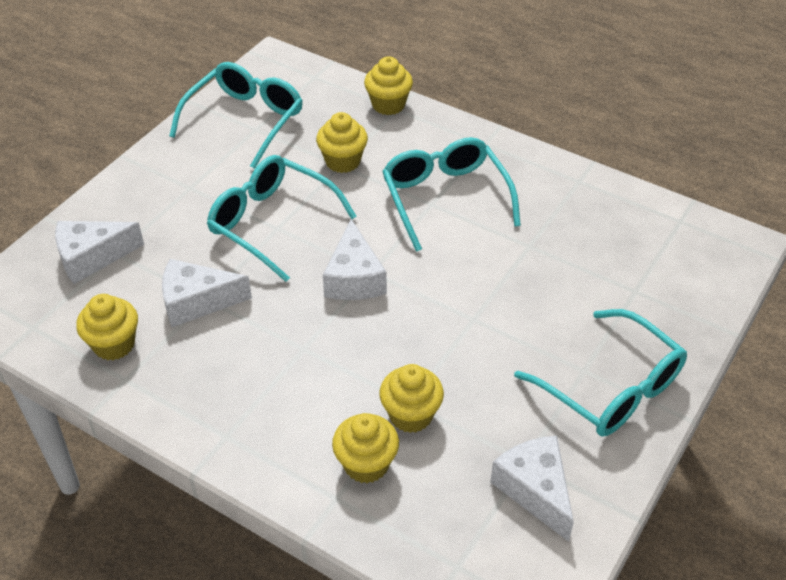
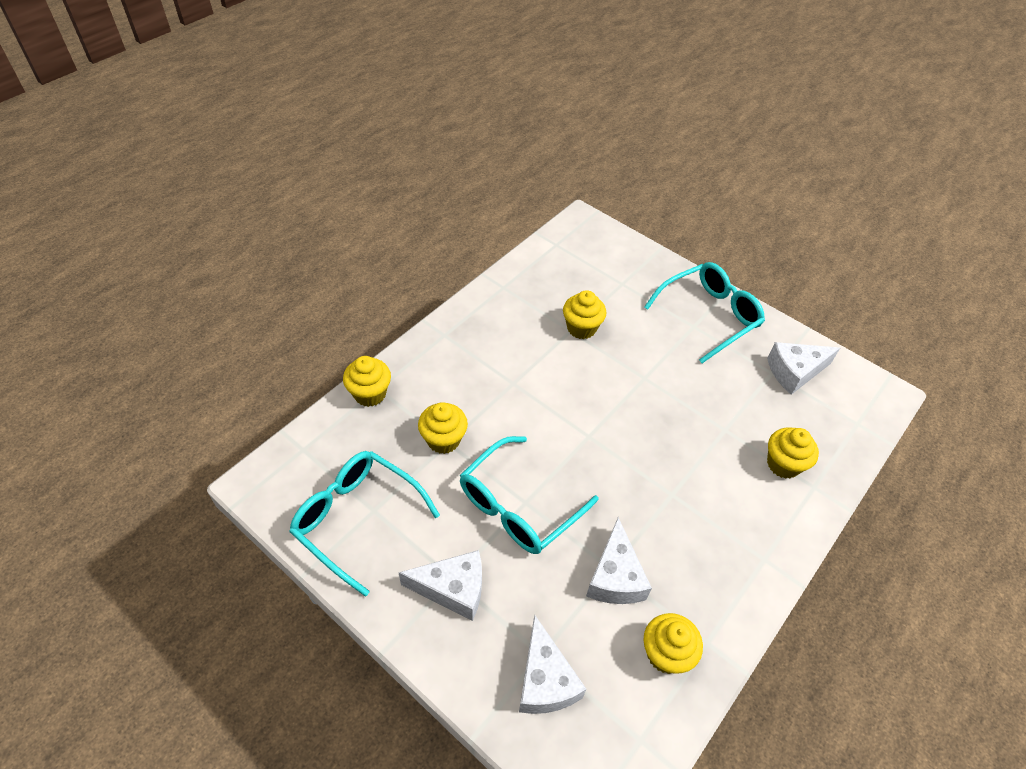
camera: 85 degrees left, 5 degrees up
(354, 278) = (595, 449): white cheese -> white cheese (453, 589)
(411, 415) = (737, 430): yellow cupcake -> yellow cupcake (581, 328)
(445, 198) = (508, 372): turquoise glasses -> none

